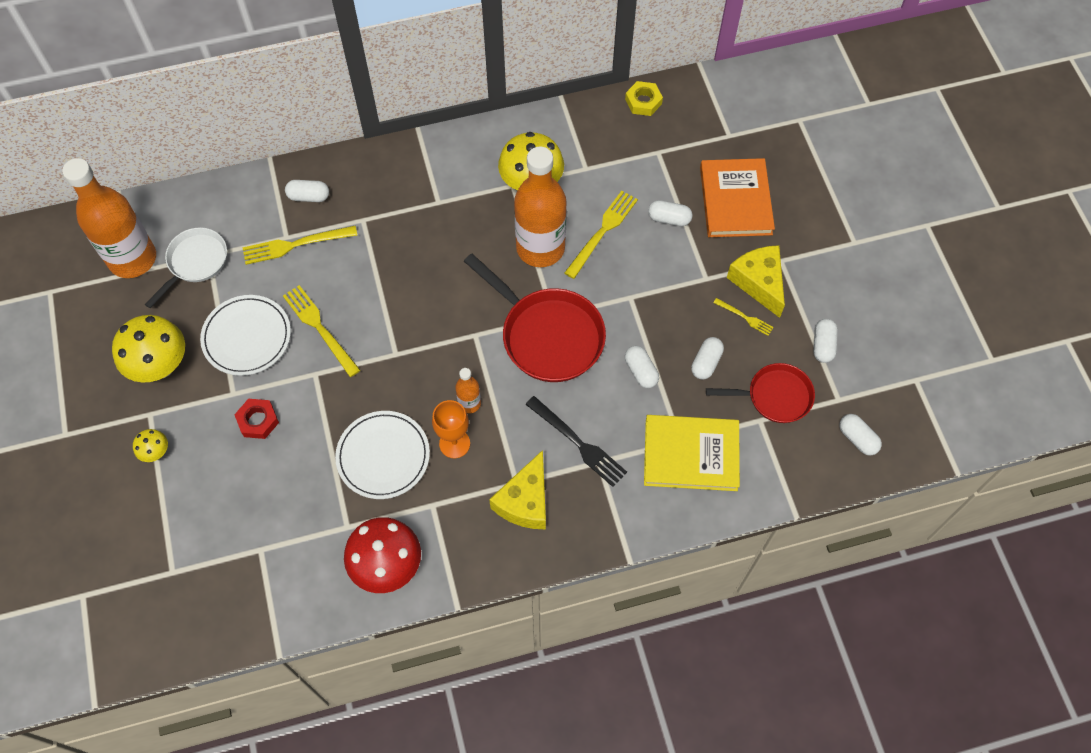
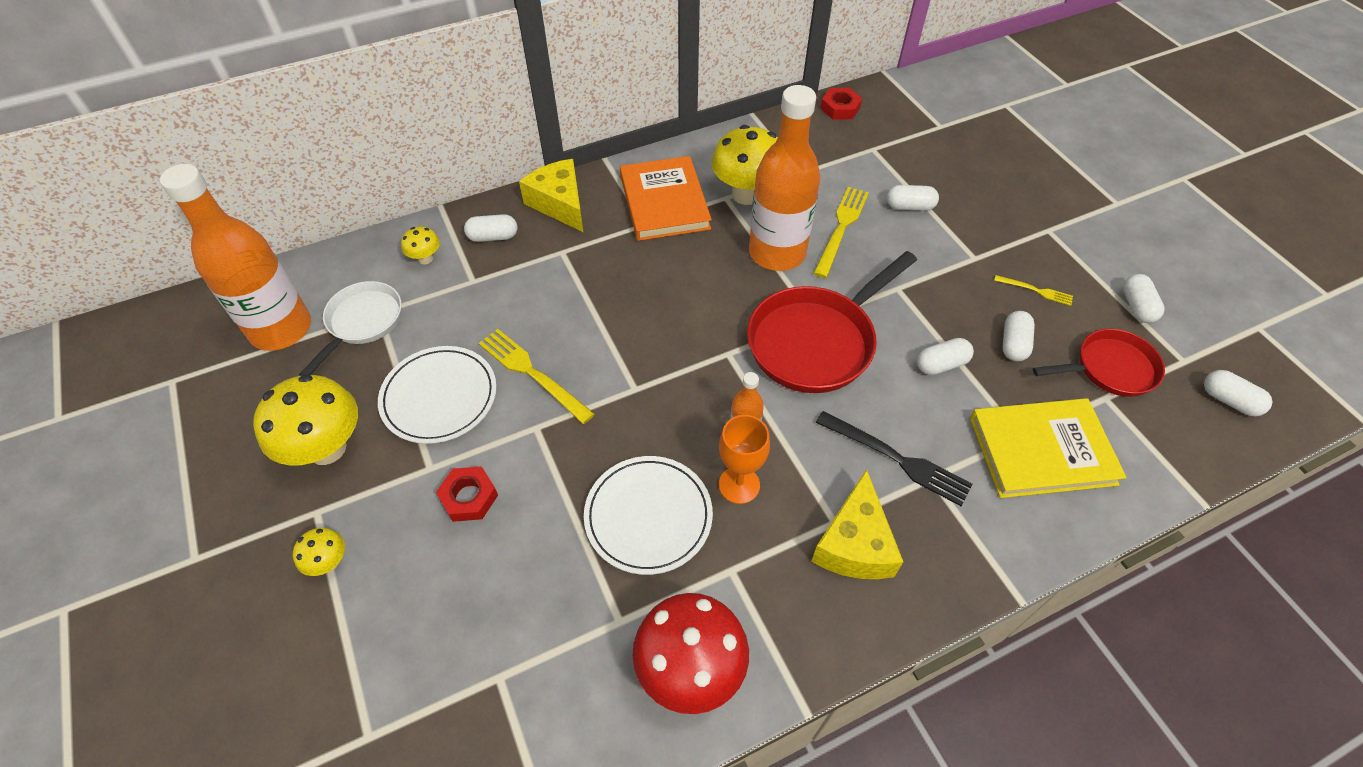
camera: 10 degrees left, 10 degrees down
(251, 210) = (425, 258): none -> yellow mushroom
(295, 245) = (485, 287): yellow fork -> none
(547, 335) = (816, 341): red pan -> red pan turned 105 degrees clockwise
(640, 371) = (941, 364): white capsule -> white capsule turned 75 degrees counterclockwise
(643, 101) = (840, 108): yellow nut -> red nut
(735, 200) = (973, 181): orange book -> orange book (664, 202)
(759, 282) = (1035, 254): yellow cheese -> yellow cheese (559, 204)

